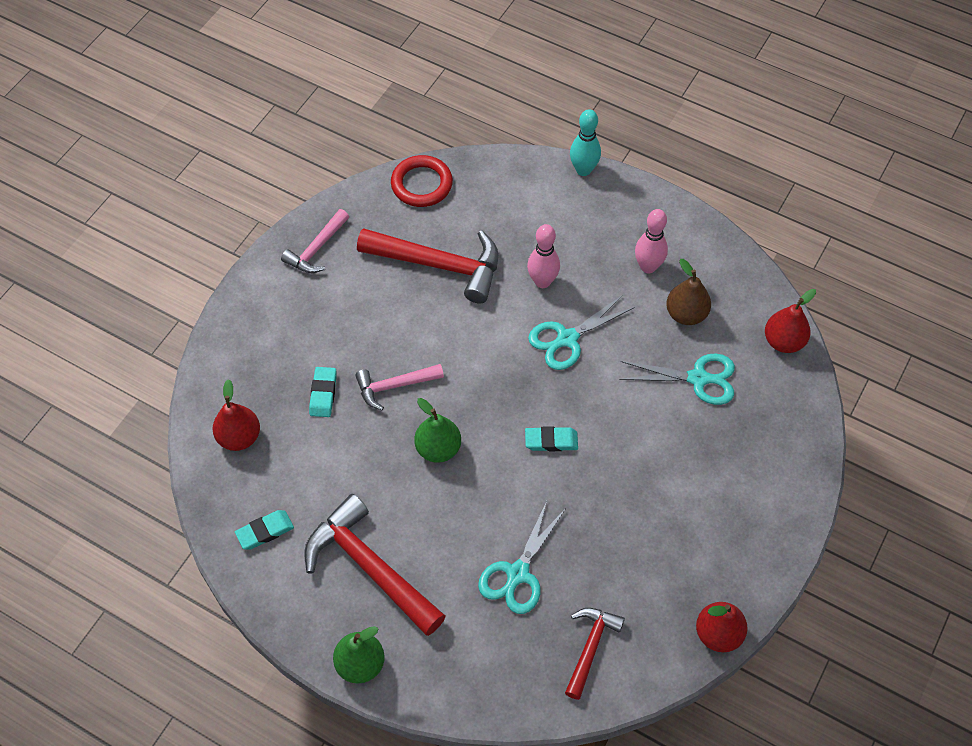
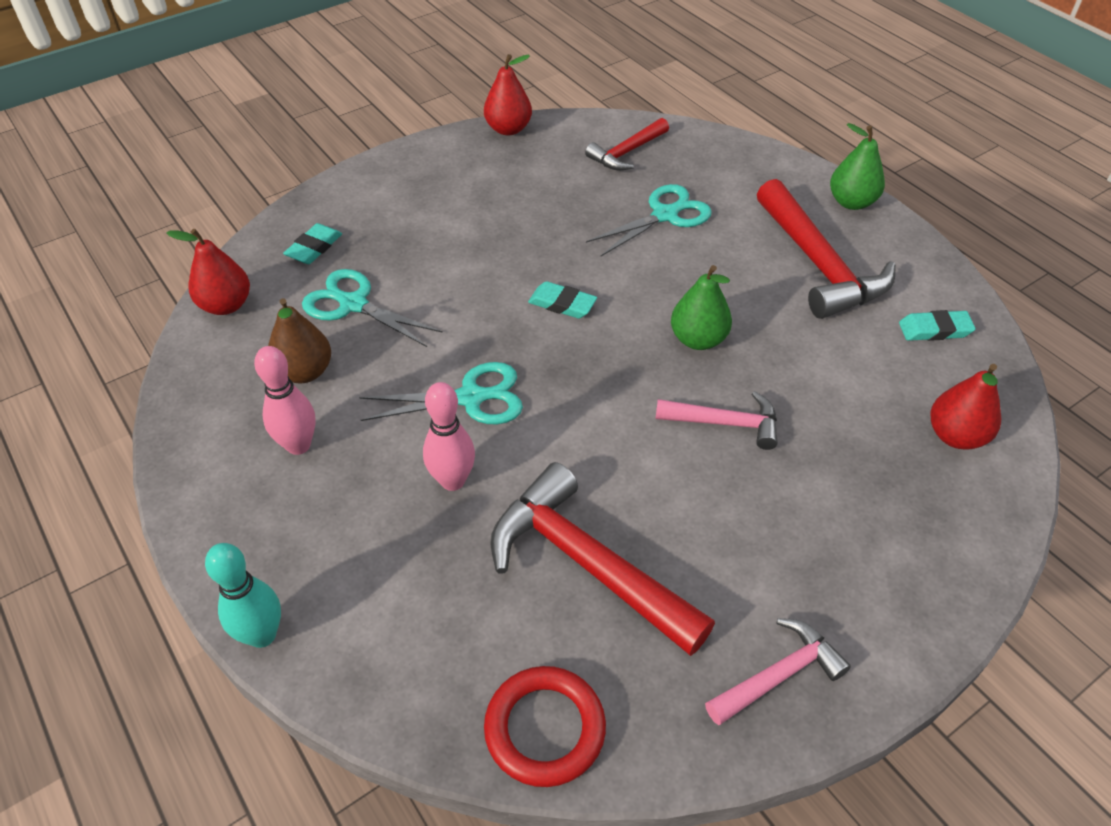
camera: 155 degrees left, 10 degrees down
(323, 394) = (826, 447): turquoise eraser -> turquoise eraser (314, 248)

